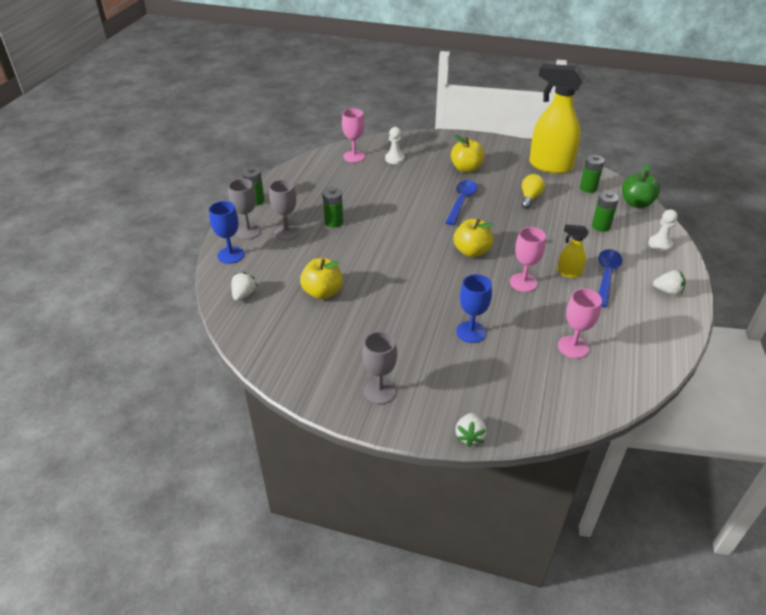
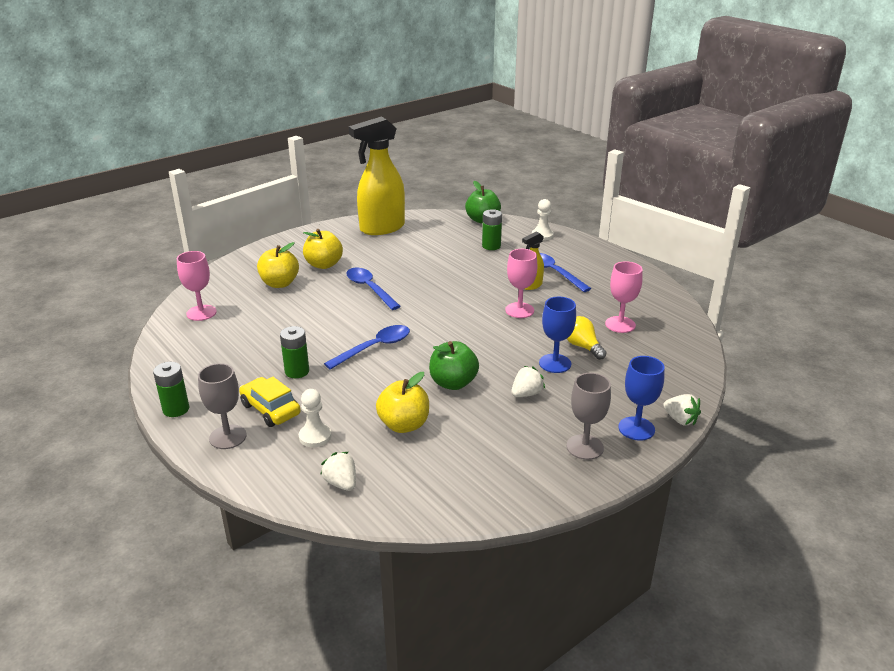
camera: 55 degrees left, 10 degrees down
(231, 255) = (255, 467): blue goblet -> blue goblet (636, 428)
(287, 232) = (270, 409): grey goblet -> yellow car
(390, 292) = (453, 383): none -> green apple
(393, 239) = (374, 348): none -> blue spoon
(394, 159) = (245, 292): white pawn -> white pawn (315, 436)
(472, 251) = (448, 315): yellow apple -> yellow apple (279, 283)
(530, 198) = (412, 256): yellow light bulb -> yellow light bulb (582, 346)
(588, 188) = (436, 228): green battery -> none
(667, 291) = (597, 258): white strawberry -> white strawberry (526, 394)

